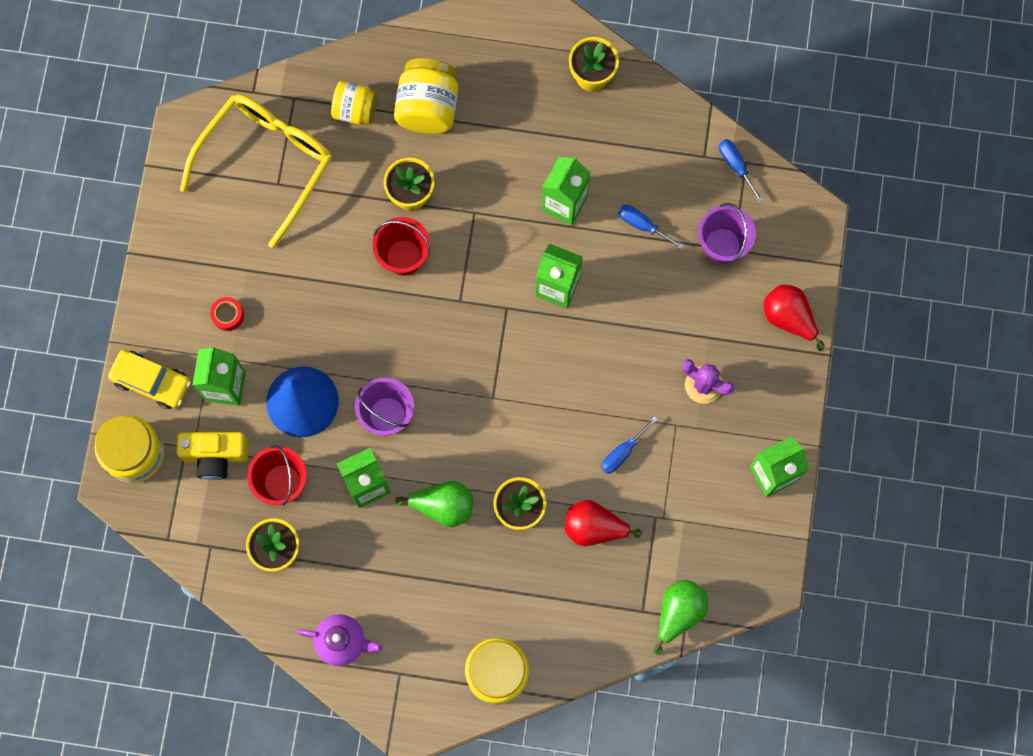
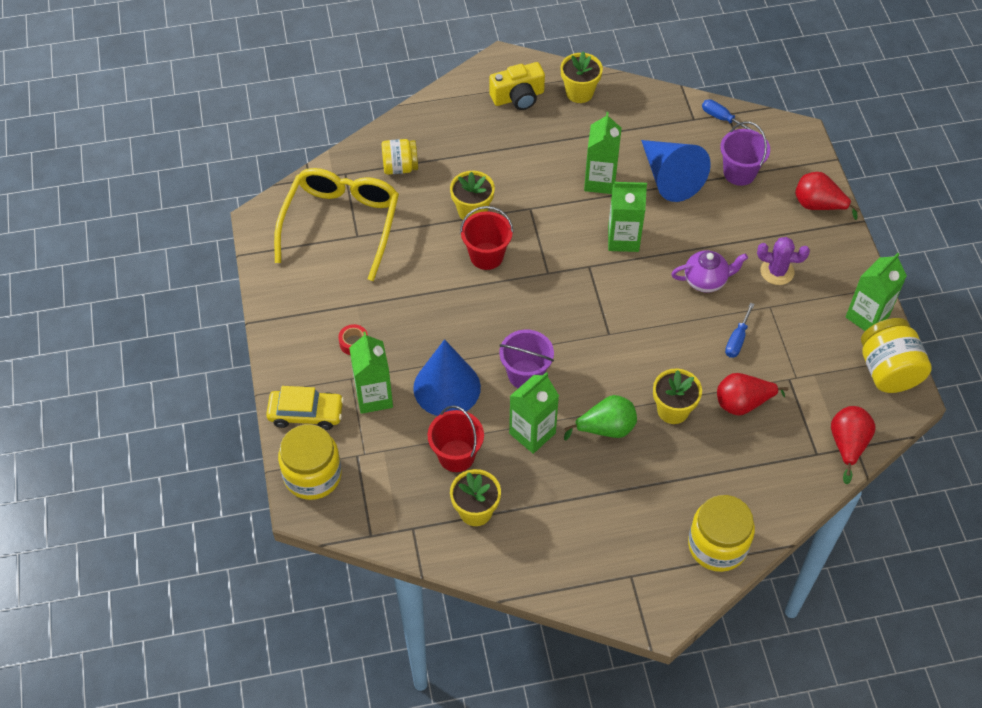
camera: 20 degrees left, 20 degrees down
(215, 456) = (387, 454): yellow camera -> yellow camera (518, 97)
(342, 642) = (567, 567): purple teapot -> purple teapot (706, 280)
(428, 107) = (459, 149): yellow jar -> yellow jar (888, 370)
(642, 225) = (669, 177): blue screwdriver -> blue cone
(678, 612) = (847, 445): green pear -> red pear

